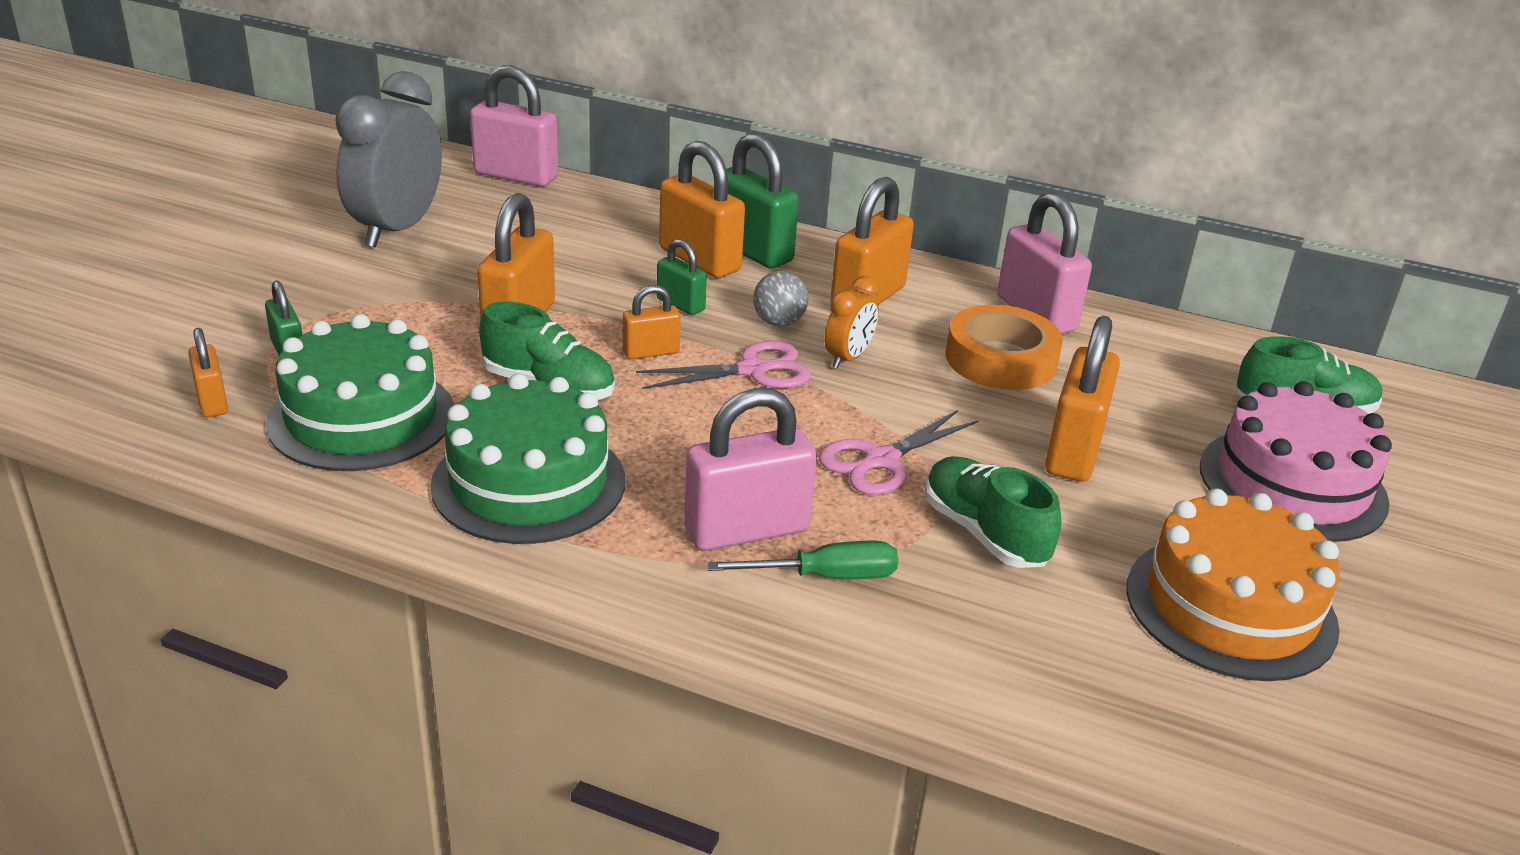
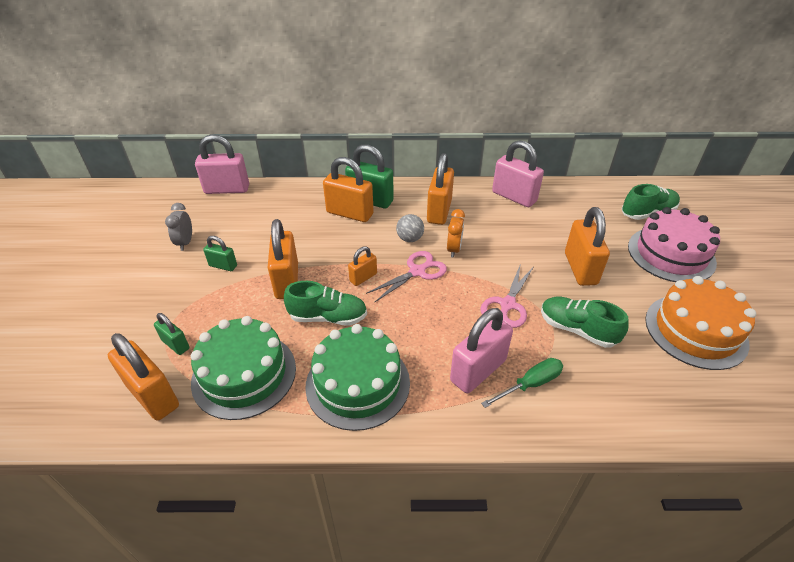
camera: 20 degrees left, 10 degrees up
(212, 402) = (153, 396): orange padlock -> orange padlock, size x1.85
(396, 229) = (185, 242): grey clock -> grey clock, size x0.49
(680, 304) = (358, 243): green padlock -> green padlock (223, 266)
(1001, 359) = (517, 227): orange tape -> none

